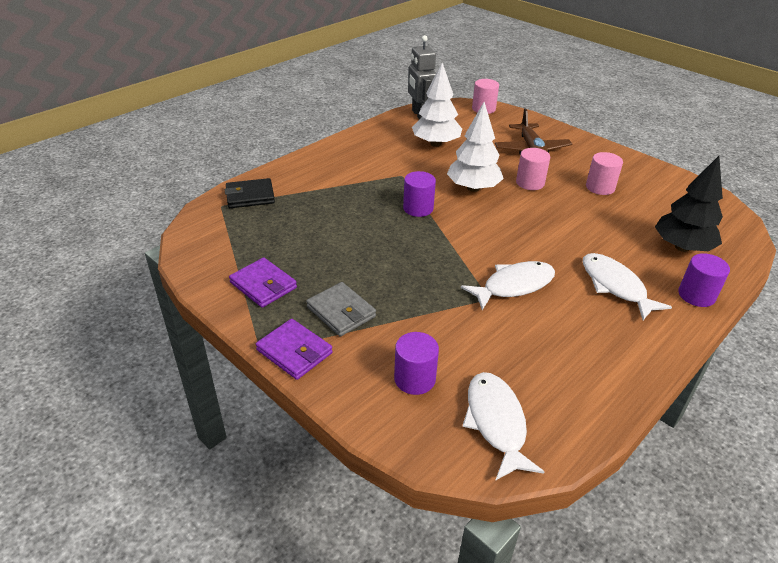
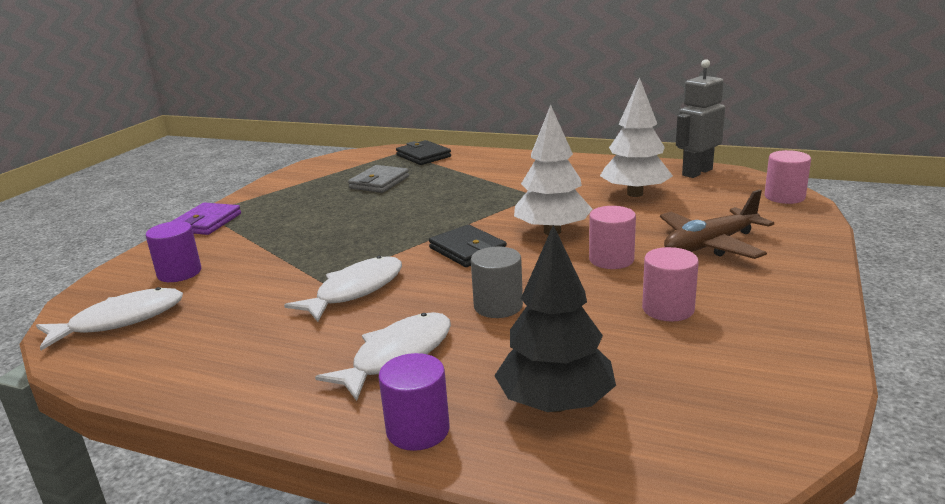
camera: 70 degrees right, 15 degrees down
(263, 285) = (291, 192): purple wallet -> none
(341, 312) = (267, 225): grey wallet -> grey wallet (379, 182)
(418, 208) = (473, 216): purple cylinder -> none
(478, 226) = (467, 250): none -> black wallet
(514, 286) = (355, 290): white fish -> white fish turned 90 degrees counterclockwise
(569, 236) = (498, 306): none -> grey cylinder

